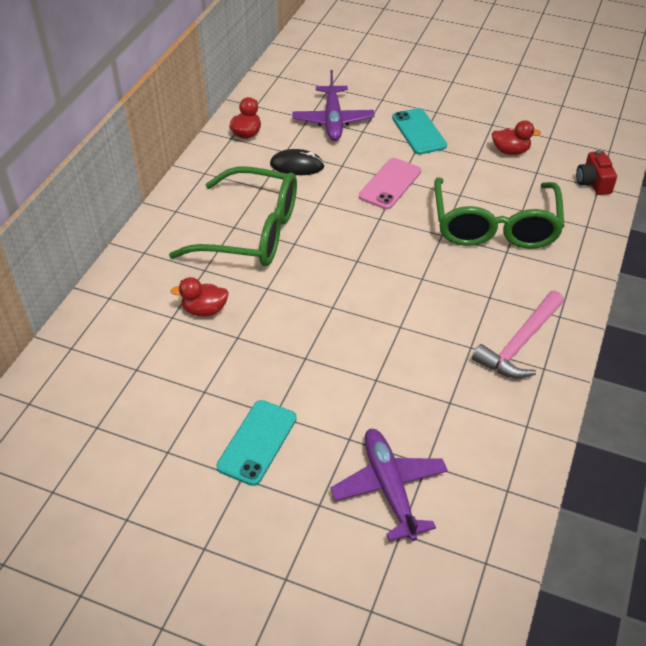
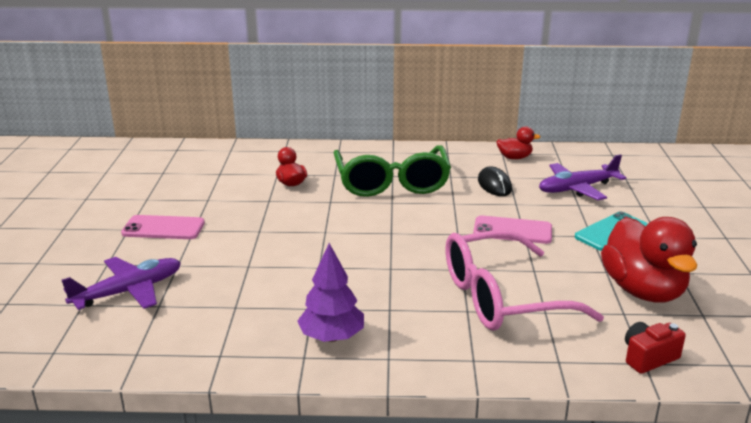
camera: 70 degrees right, 20 degrees down
(257, 442) = (163, 228): turquoise phone -> pink phone
(495, 226) = (501, 298): green glasses -> pink glasses
(510, 151) = (643, 290): red duck -> red duck, size x2.10
(520, 343) = (332, 337): pink hammer -> purple tree

